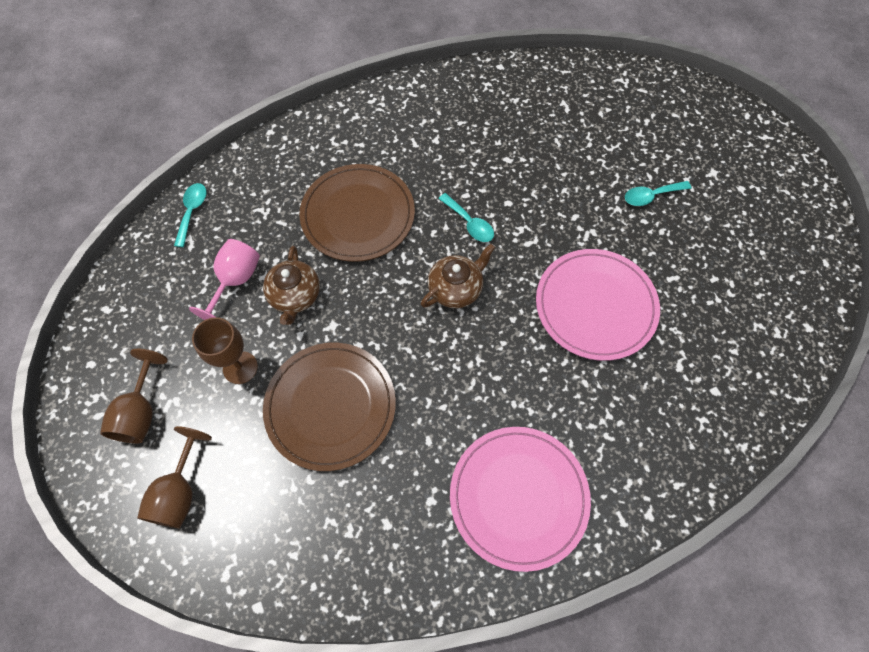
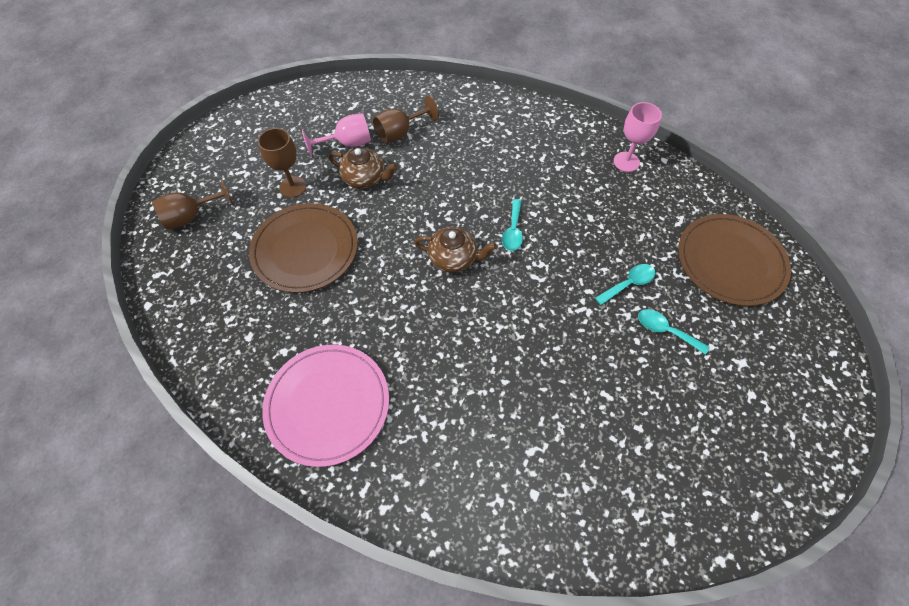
camera: 50 degrees right, 5 degrees down
(141, 412) = (226, 164): brown goblet -> brown goblet (400, 133)
(192, 211) = (374, 92): turquoise spoon -> turquoise spoon (628, 283)
(295, 296) = (365, 178): brown teapot -> brown teapot turned 120 degrees counterclockwise
(358, 215) = (454, 168): brown plate -> brown plate (730, 261)
(477, 91) = (626, 162): none -> pink goblet
(595, 306) = (526, 355): pink plate -> none

